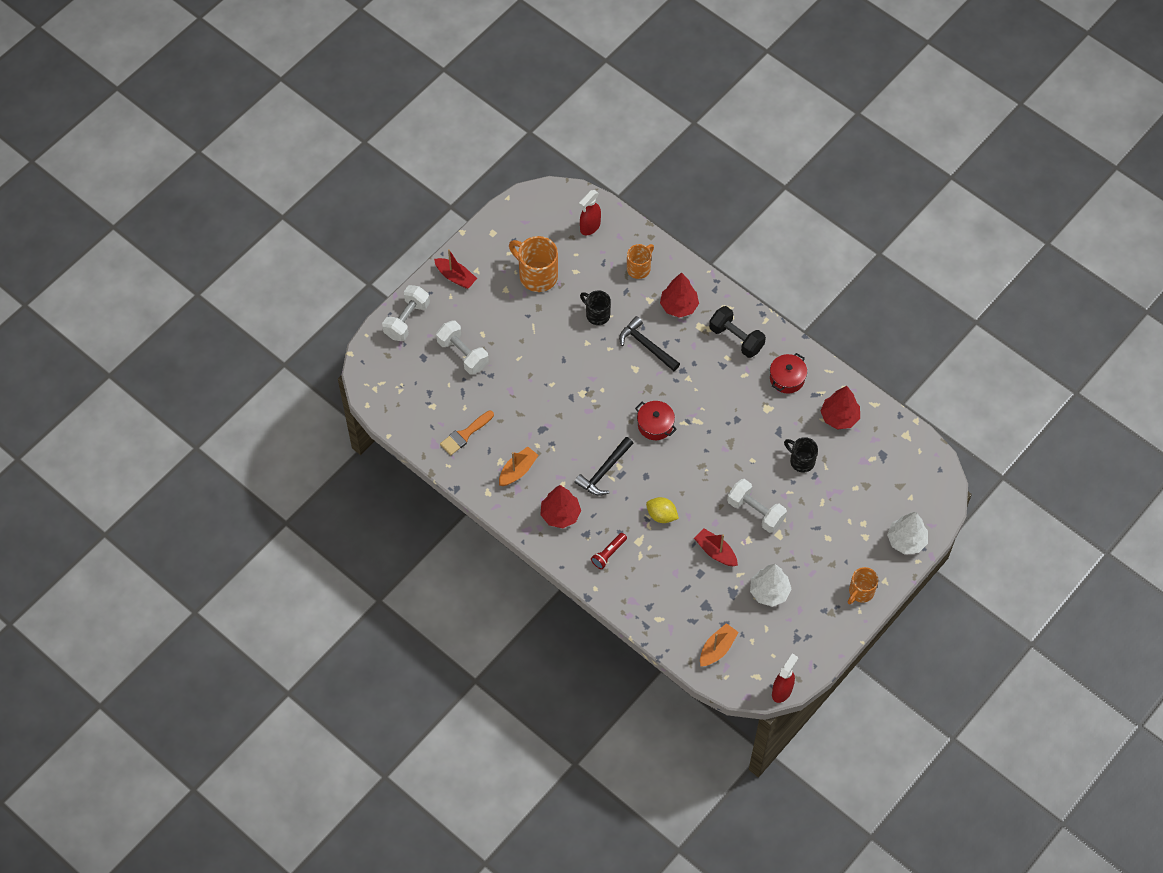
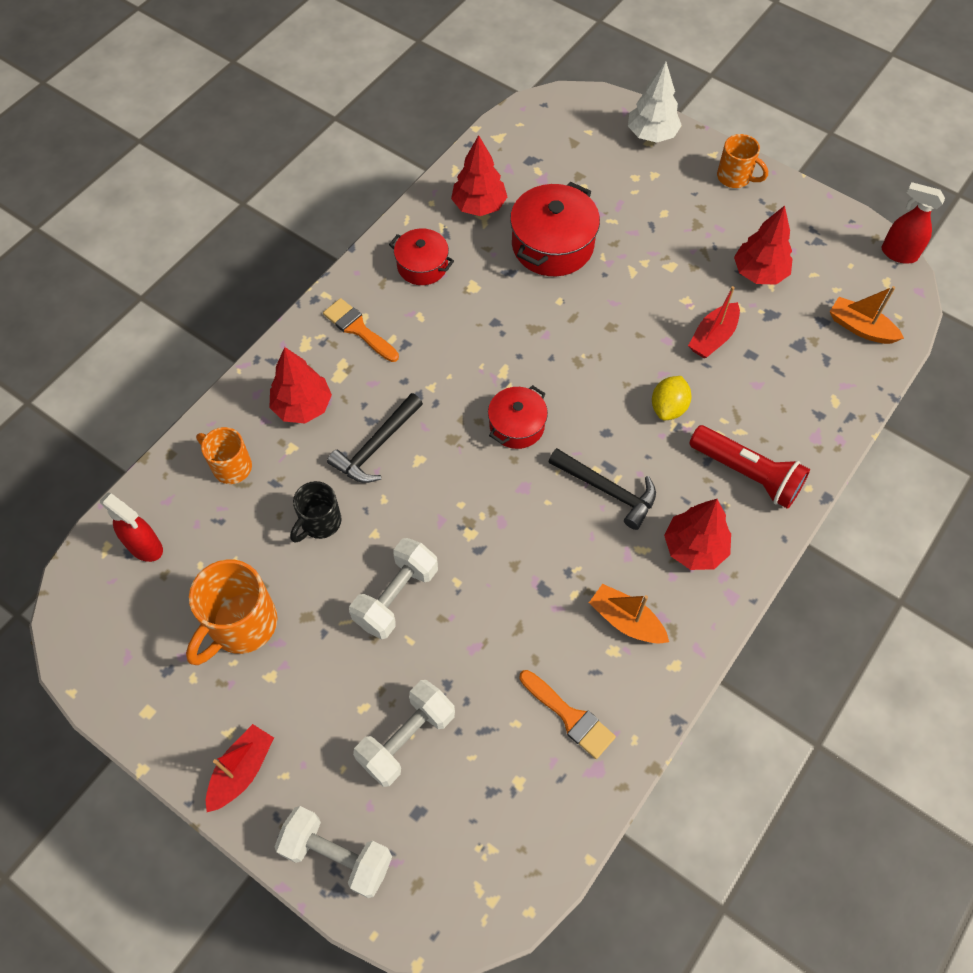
camera: 95 degrees left, 0 degrees up
(608, 554) = (747, 473): red flashlight -> red flashlight, size x1.75
(736, 338) = (358, 329): black dumbbell -> orange brush
(755, 511) = (640, 293): white dumbbell -> white dumbbell (396, 596)
(769, 592) = (759, 273): white tree -> red tree
(801, 461) = (552, 245): black mug -> red pot

